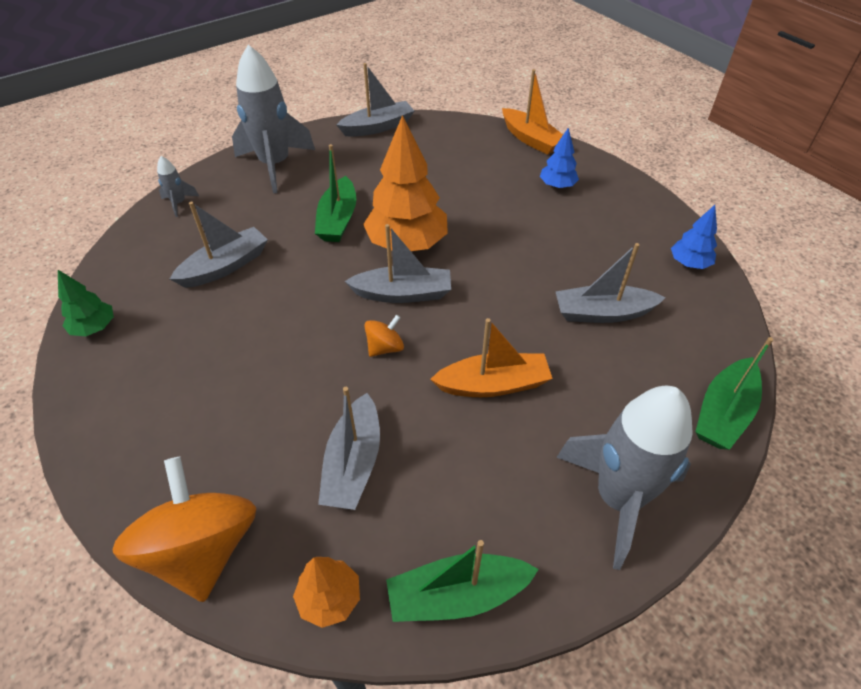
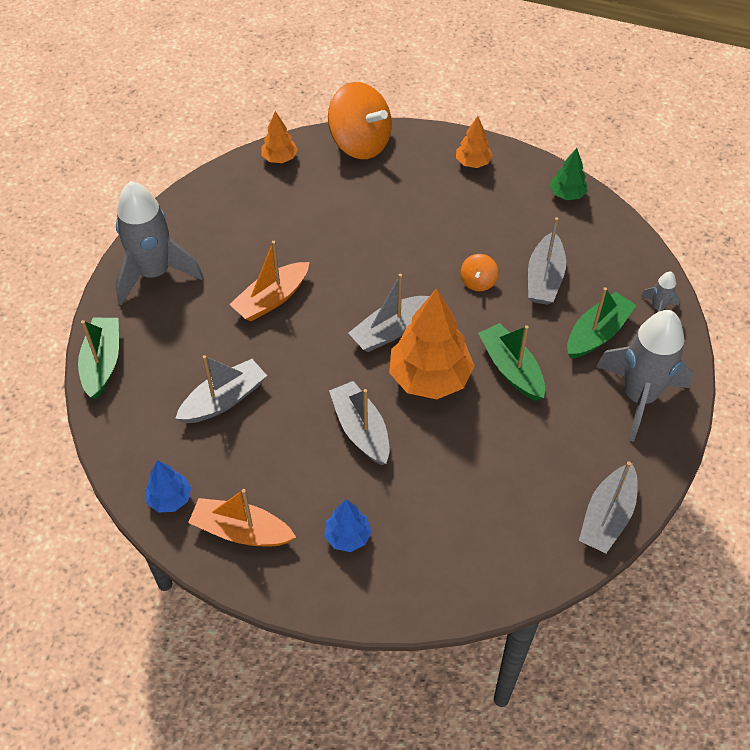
camera: 145 degrees right, 5 degrees up
(121, 423) = (473, 163): none -> orange tree
(353, 463) = (321, 212): grey boat -> grey boat (361, 429)
(385, 347) = (365, 284): orange spinning top -> orange spinning top (478, 282)
(457, 595) = (218, 189): green boat -> green boat (597, 333)
(531, 139) = (425, 604): orange boat -> orange boat (241, 531)

